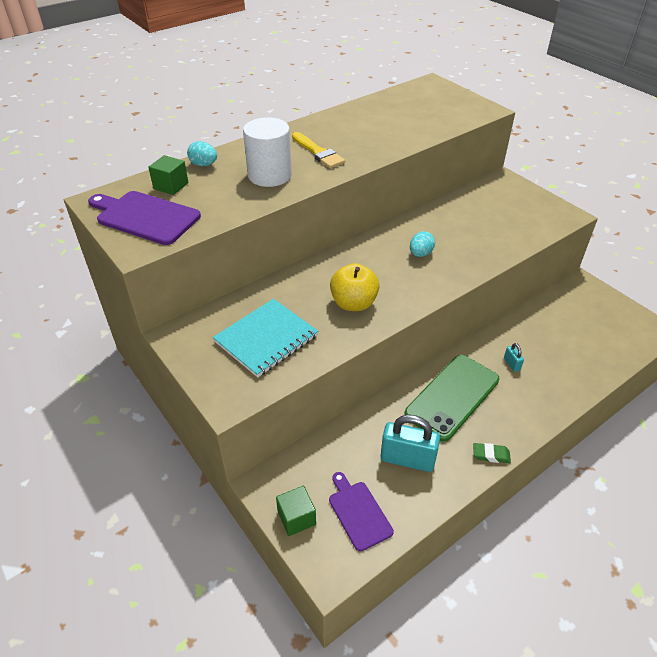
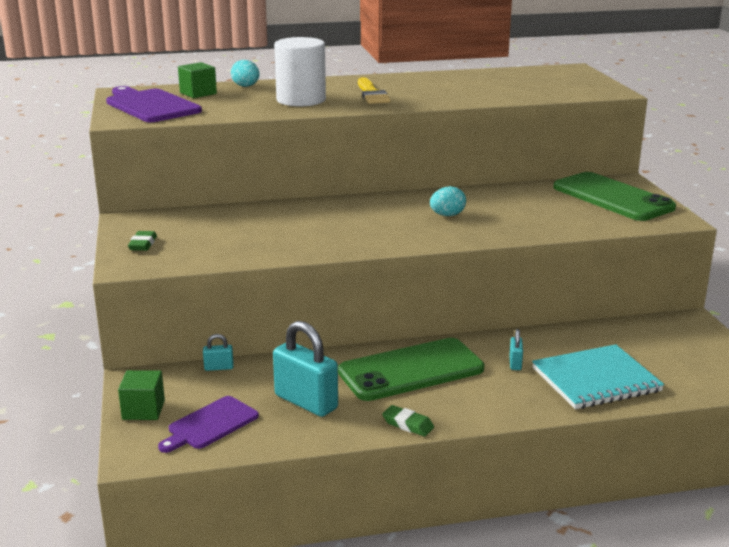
camera: 25 degrees right, 20 degrees down
(217, 367) = (143, 244): none -> green eraser
(266, 339) = (210, 238): turquoise notebook -> turquoise notebook (596, 380)
(317, 446) = (219, 368): none -> turquoise padlock
(353, 303) = (328, 233): yellow apple -> none
(358, 512) = (210, 424): purple cutting board -> purple cutting board turned 135 degrees counterclockwise
(511, 200) = (612, 197): none -> green phone

